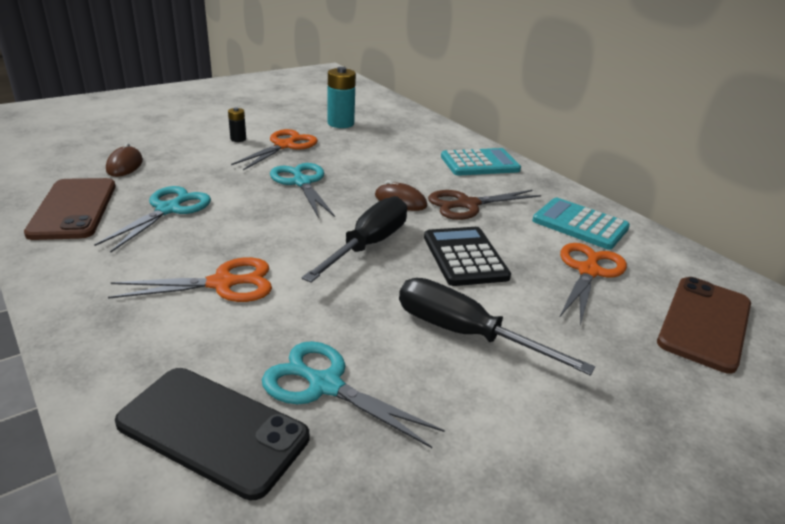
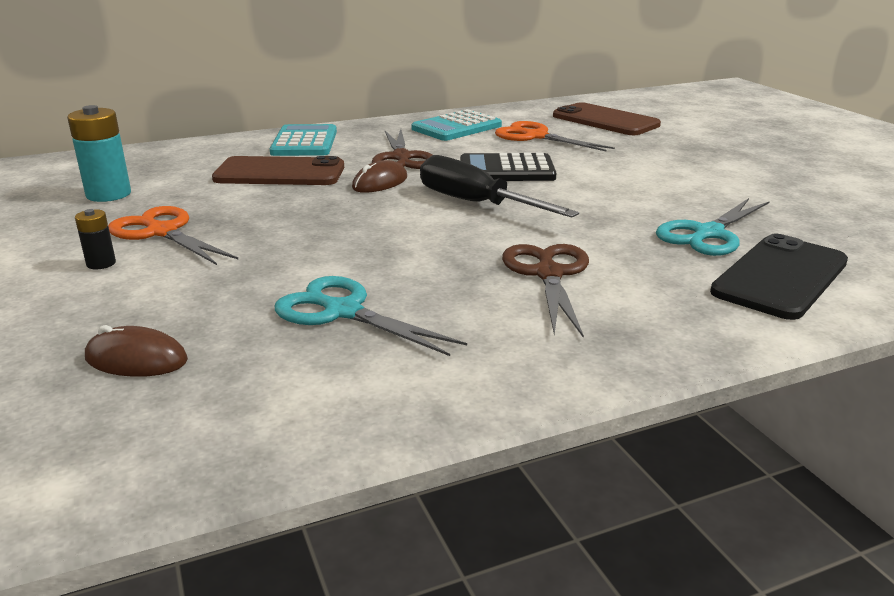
camera: 75 degrees left, 5 degrees down
(74, 209) = (303, 394): brown phone -> brown phone (280, 173)
(222, 283) = (548, 274): orange scissors -> brown scissors
(302, 183) = (301, 226): turquoise scissors -> none
(464, 333) = (627, 183): black screwdriver -> none

